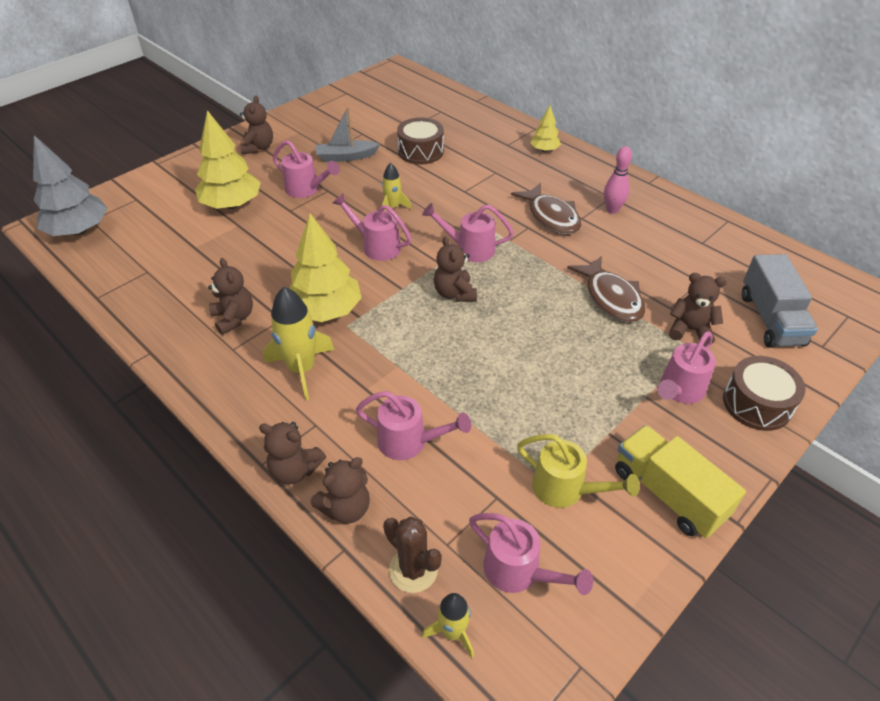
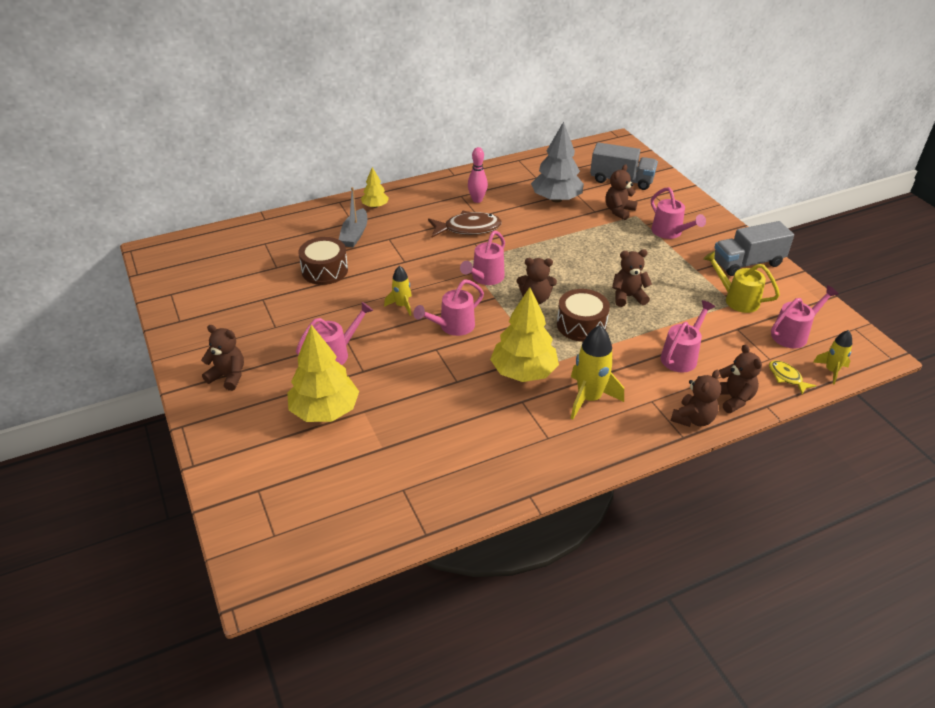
camera: 70 degrees left, 5 degrees down
(79, 231) = (289, 547): grey tree -> grey tree (556, 199)
(234, 318) = (507, 431): brown teddy bear -> brown teddy bear (628, 297)
(346, 157) = (297, 317): grey boat -> grey boat (354, 234)
(413, 569) = (786, 377): brown cactus -> yellow fish
(565, 489) = (737, 299): yellow watering can -> yellow watering can turned 105 degrees counterclockwise
(611, 298) = (574, 231): brown fish -> none
(668, 493) = (747, 263): yellow truck -> grey truck
(757, 404) = (689, 210): brown drum -> brown drum (581, 325)

